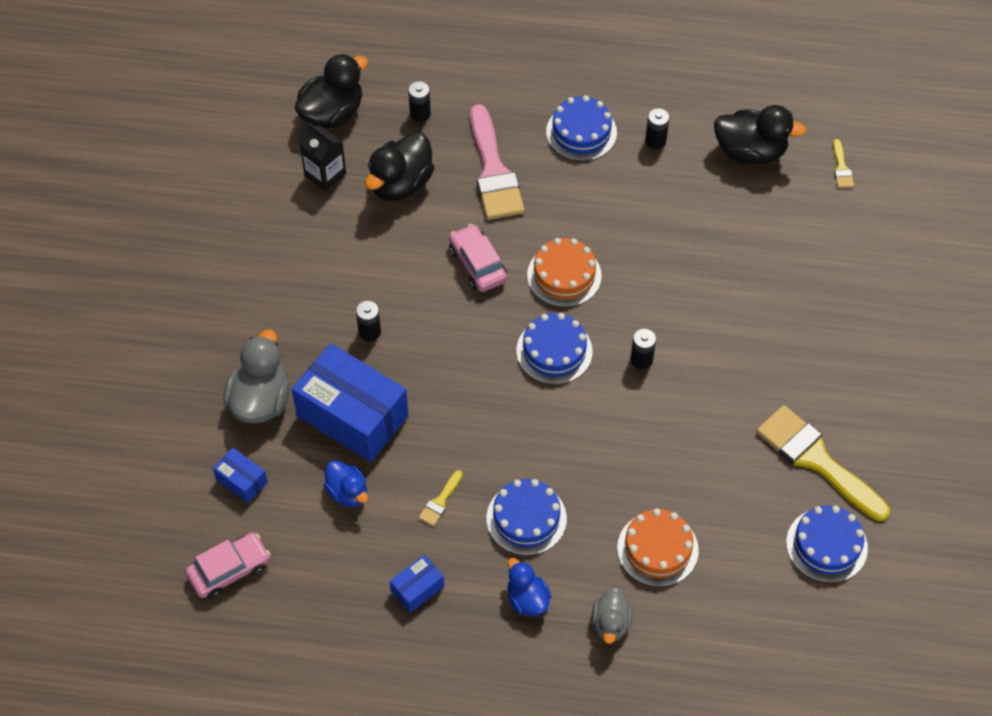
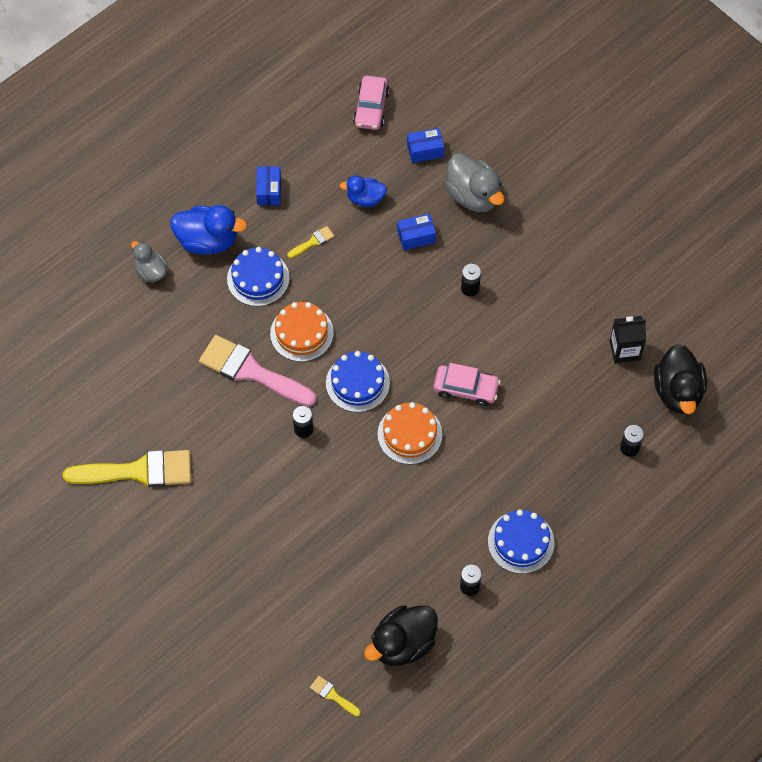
camera: 130 degrees right, 5 degrees up
(352, 416) = (416, 237): blue box -> blue box, size x0.46
(401, 184) = (576, 391): black duck -> none
(440, 501) = (313, 242): yellow brush -> yellow brush turned 75 degrees clockwise
(493, 171) = (536, 457): pink brush -> pink brush (251, 371)
(527, 599) = (208, 240): blue duck -> blue duck, size x1.64
(657, 549) = (170, 332): orange cake -> orange cake (301, 333)
(826, 545) = (81, 427): blue cake -> none

